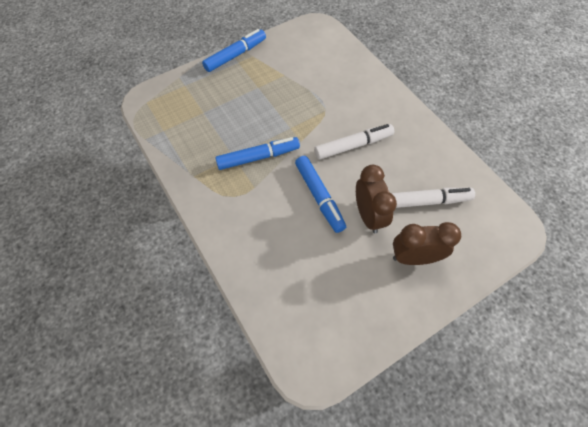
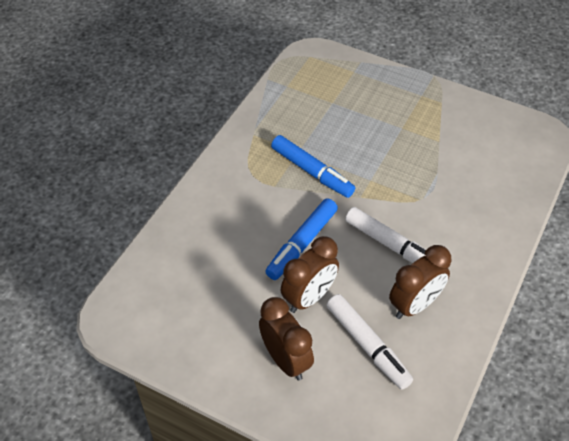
camera: 60 degrees right, 10 degrees down
(235, 55) = (429, 88): blue marker -> none
(407, 158) = (415, 305): none -> brown clock

